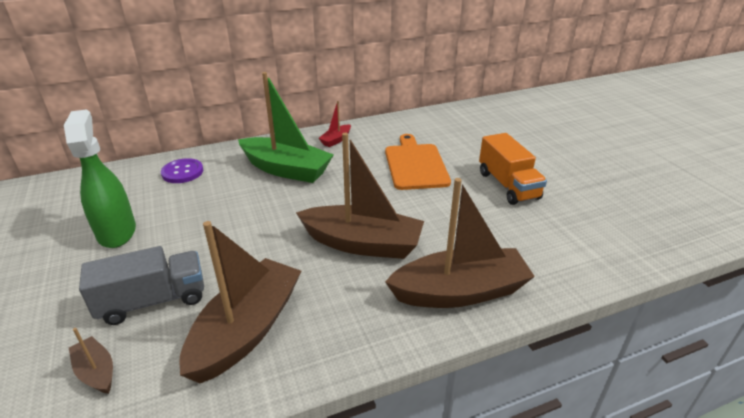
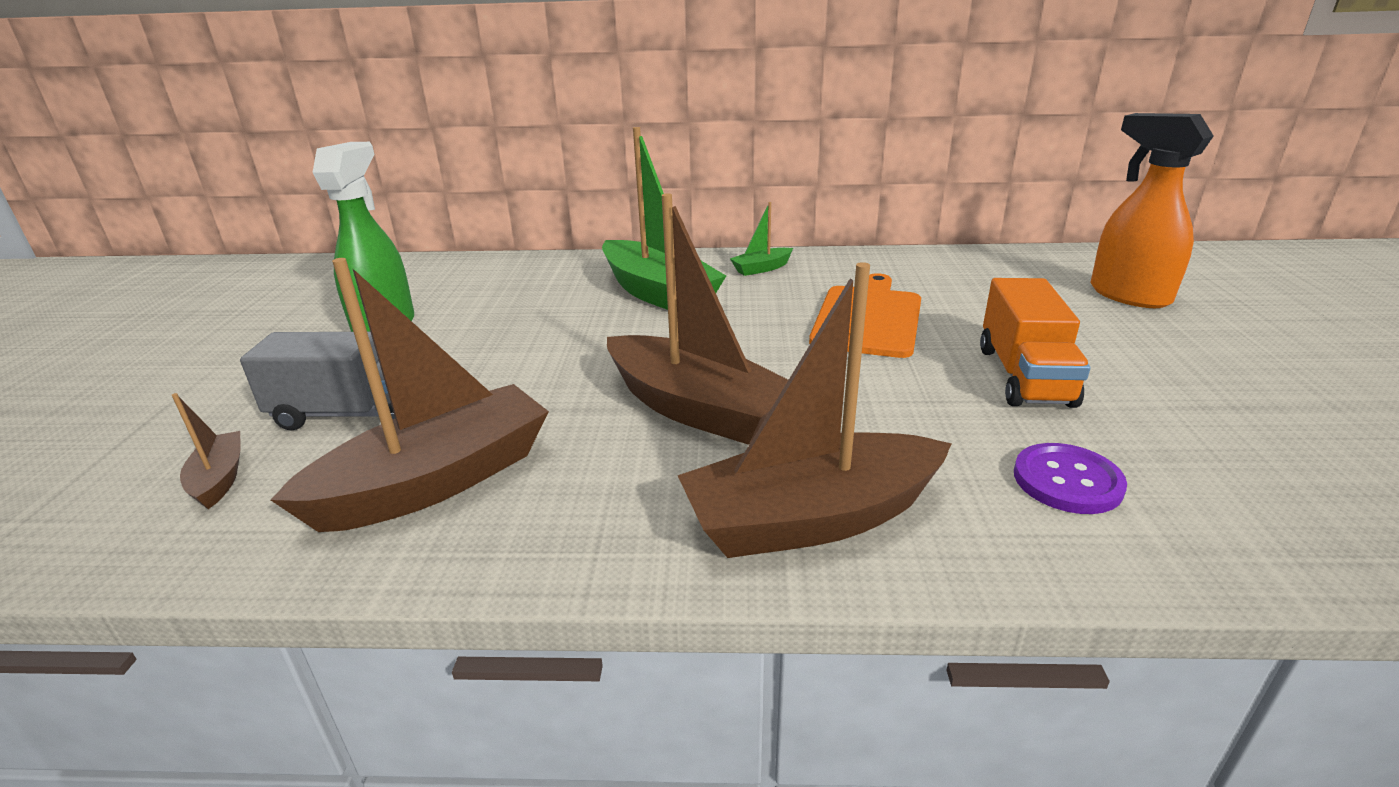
camera: 25 degrees right, 5 degrees down
(182, 172) = (519, 275): purple button -> purple button (1067, 481)
(336, 140) = (761, 268): red boat -> green boat
(460, 292) = (811, 518): brown boat -> brown boat turned 150 degrees clockwise
(528, 126) = (1128, 295): none -> orange spray bottle

